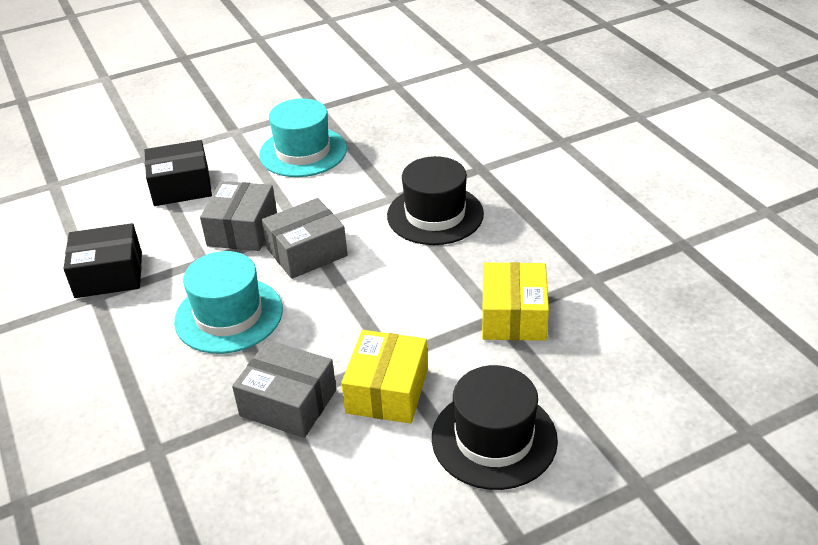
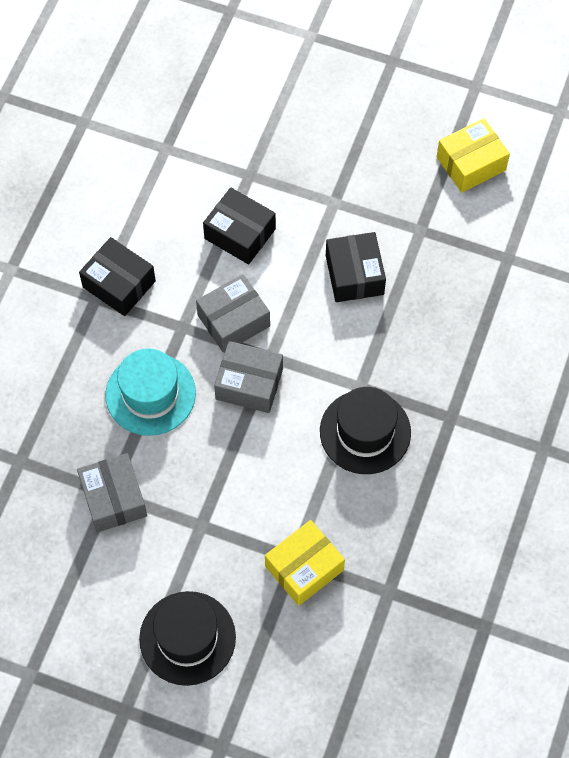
camera: 45 degrees right, 25 degrees up
(303, 152) = (354, 275): turquoise hat -> black box
(387, 391) = (172, 546): yellow box -> yellow box (471, 164)

